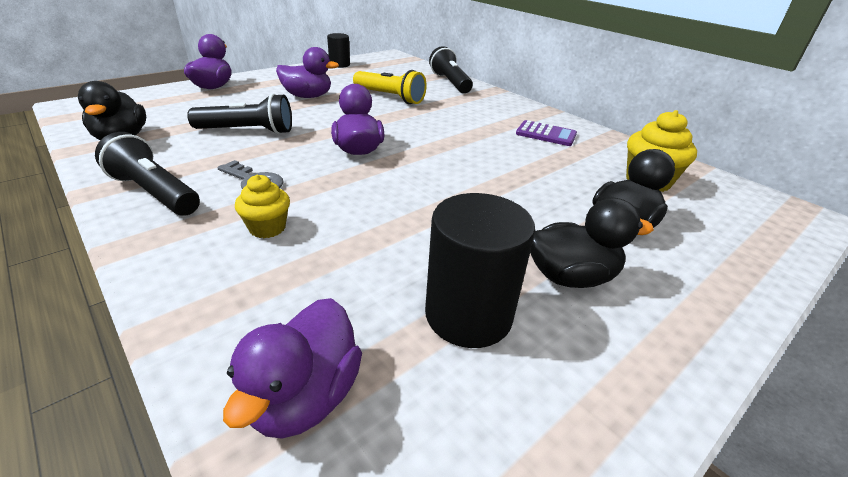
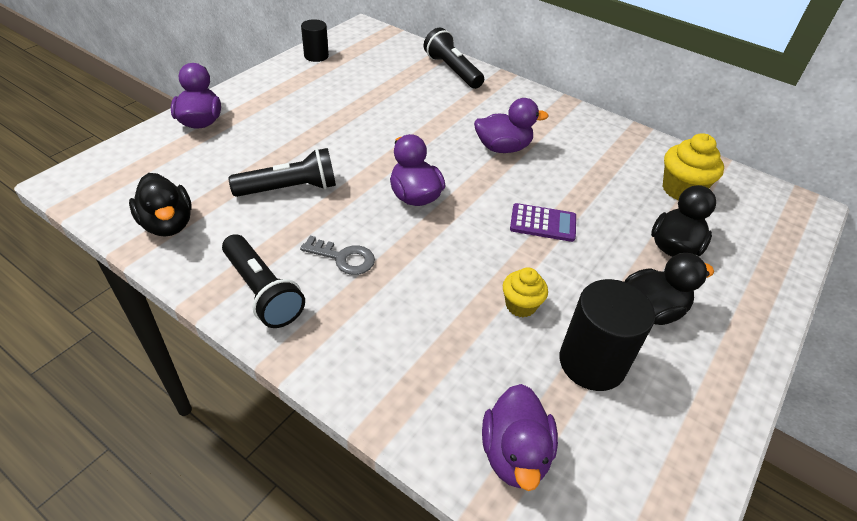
camera: 15 degrees left, 10 degrees up
(155, 193) = (262, 291): black flashlight -> black flashlight turned 150 degrees counterclockwise
(267, 228) = (392, 311): yellow cupcake -> yellow cupcake (520, 305)
(307, 96) = (316, 121): purple duck -> purple duck (503, 148)
(390, 97) = (402, 107): yellow flashlight -> none
(546, 134) = (577, 140): purple calculator -> purple calculator (543, 223)

